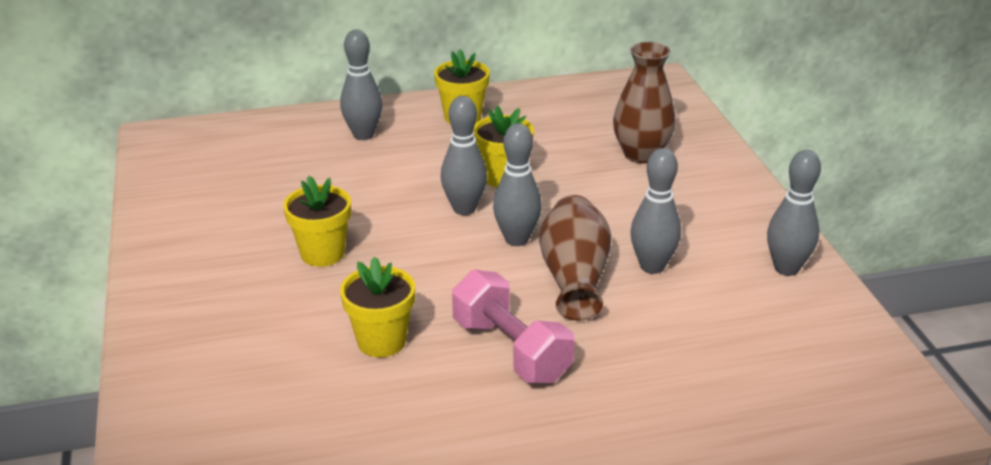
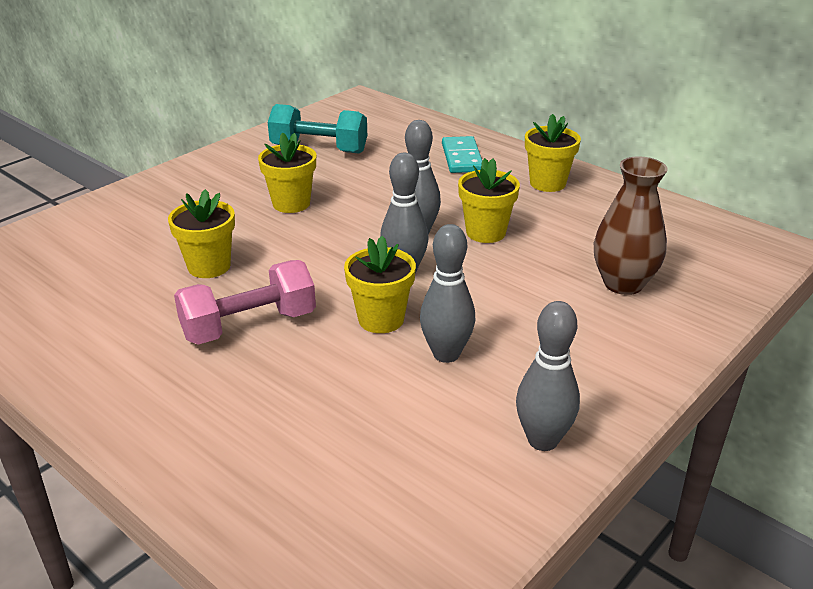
camera: 55 degrees right, 0 degrees up
(233, 198) = (319, 149): none -> turquoise dumbbell
(363, 135) = (461, 158): grey bowling pin -> turquoise domino
(511, 350) = (249, 325): pink dumbbell -> pink dumbbell turned 45 degrees clockwise
(574, 278) = (381, 319): brown vase -> yellow flower pot

